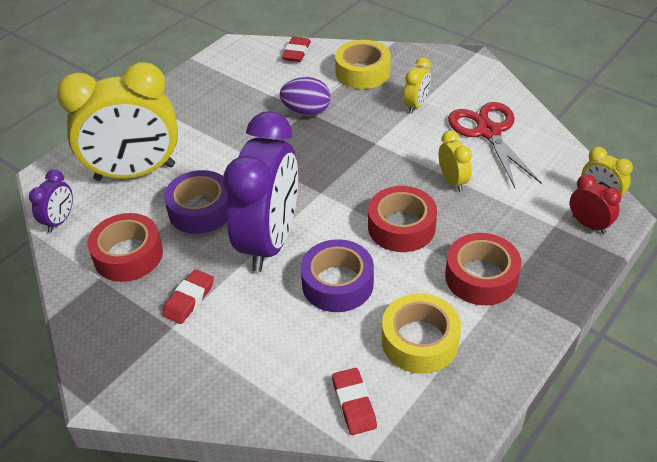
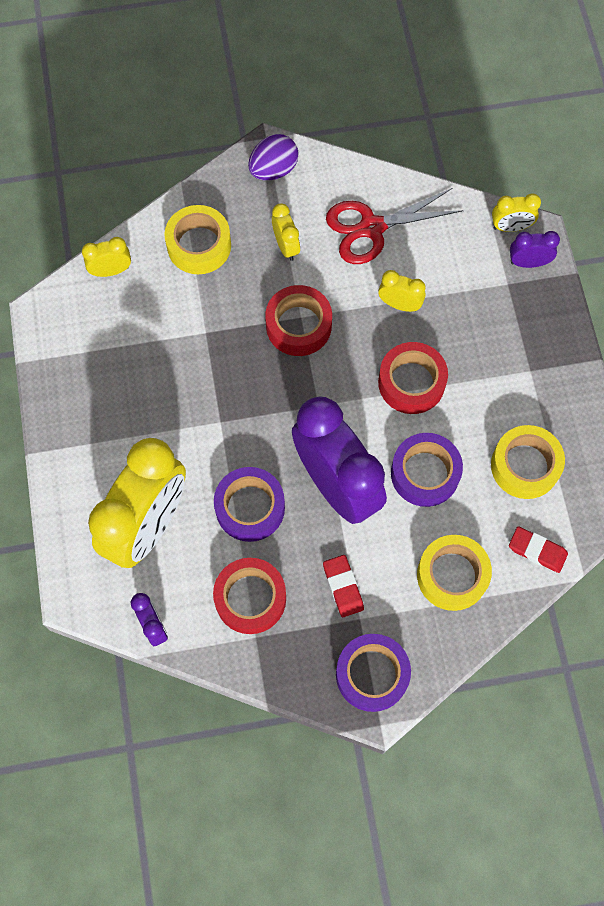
camera: 50 degrees left, 25 degrees up
(128, 367) = (372, 674): none -> purple tape
(268, 360) = (452, 575): none -> yellow tape
(296, 52) = (111, 271): red eraser -> yellow clock
(306, 112) = (206, 333): purple egg -> purple egg (273, 169)
(481, 277) = (508, 376): red tape -> red tape (298, 326)
(488, 132) = (372, 228): red scissors -> red scissors turned 45 degrees counterclockwise
(588, 225) = (528, 262): red clock -> purple clock

